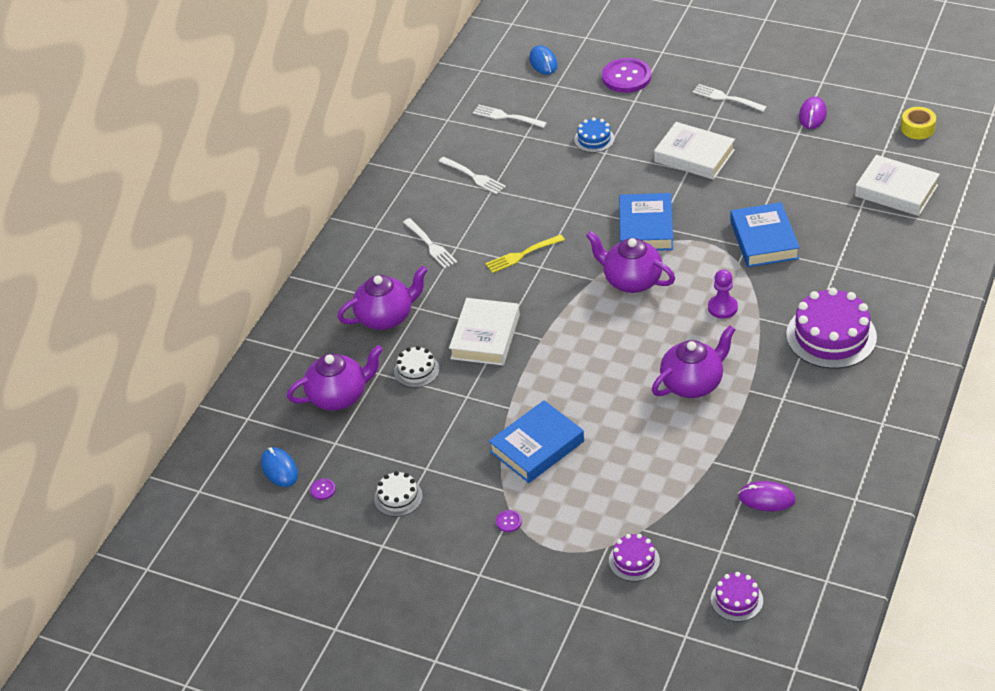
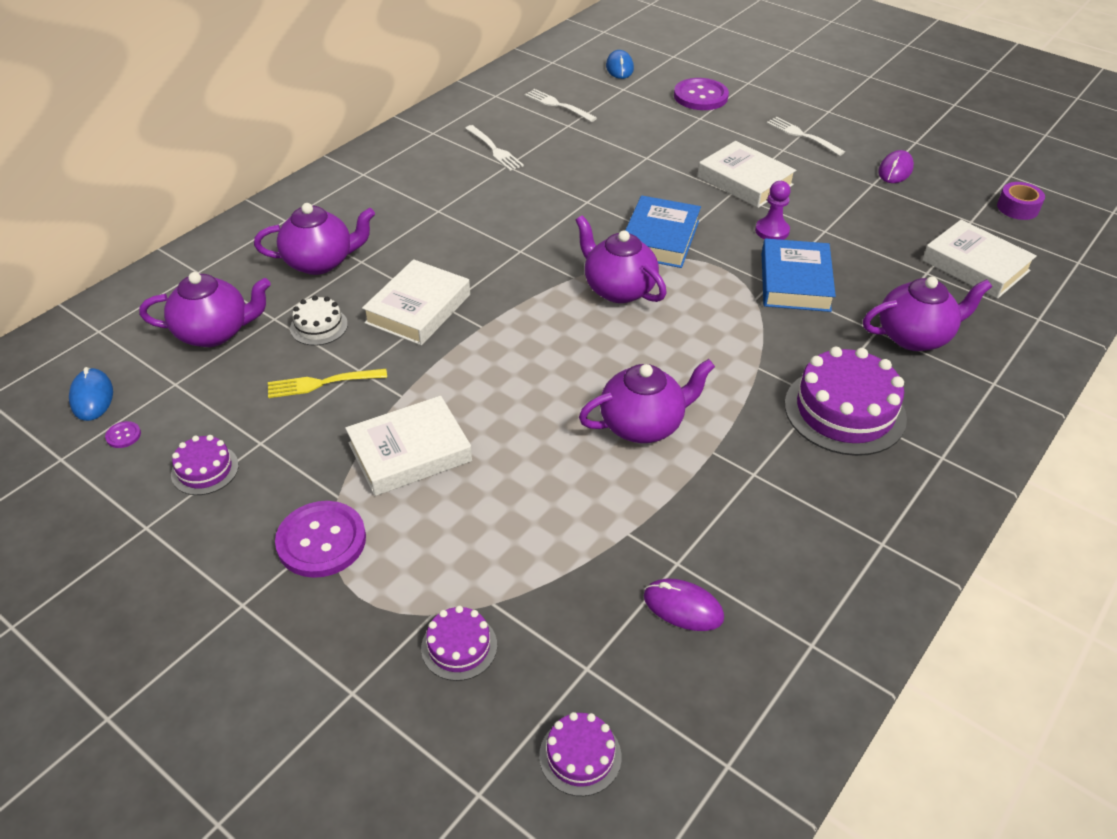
camera: 10 degrees right, 0 degrees up
(398, 497) = (205, 470): white cake -> purple cake
(430, 245) = (411, 202): white fork -> none
(508, 522) = (321, 541): purple button -> purple button, size x2.42
(522, 254) = (507, 234): yellow fork -> yellow fork (323, 383)
(537, 446) = (410, 452): blue book -> white book
(594, 139) = (640, 143): blue cake -> none
(722, 308) = (716, 344): purple pawn -> purple pawn (772, 231)
(865, 263) = (915, 336): none -> purple teapot
(917, 128) = (1017, 208): yellow tape -> purple tape

